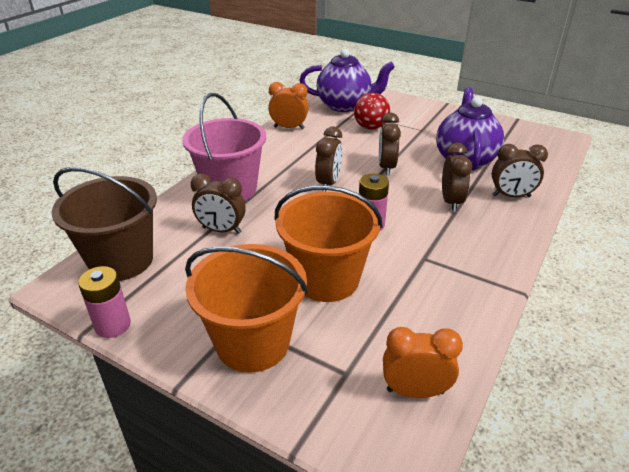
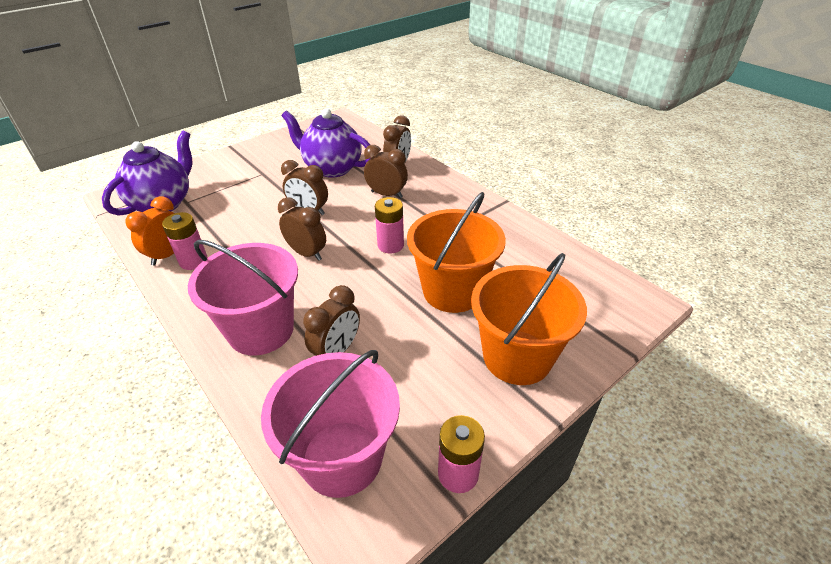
camera: 70 degrees left, 5 degrees up
(121, 260) = (342, 458): brown bucket -> pink bucket
(288, 139) = (193, 261): none -> pink battery
(370, 127) = (228, 200): red ball -> none
(415, 391) = (587, 277): orange clock -> none

